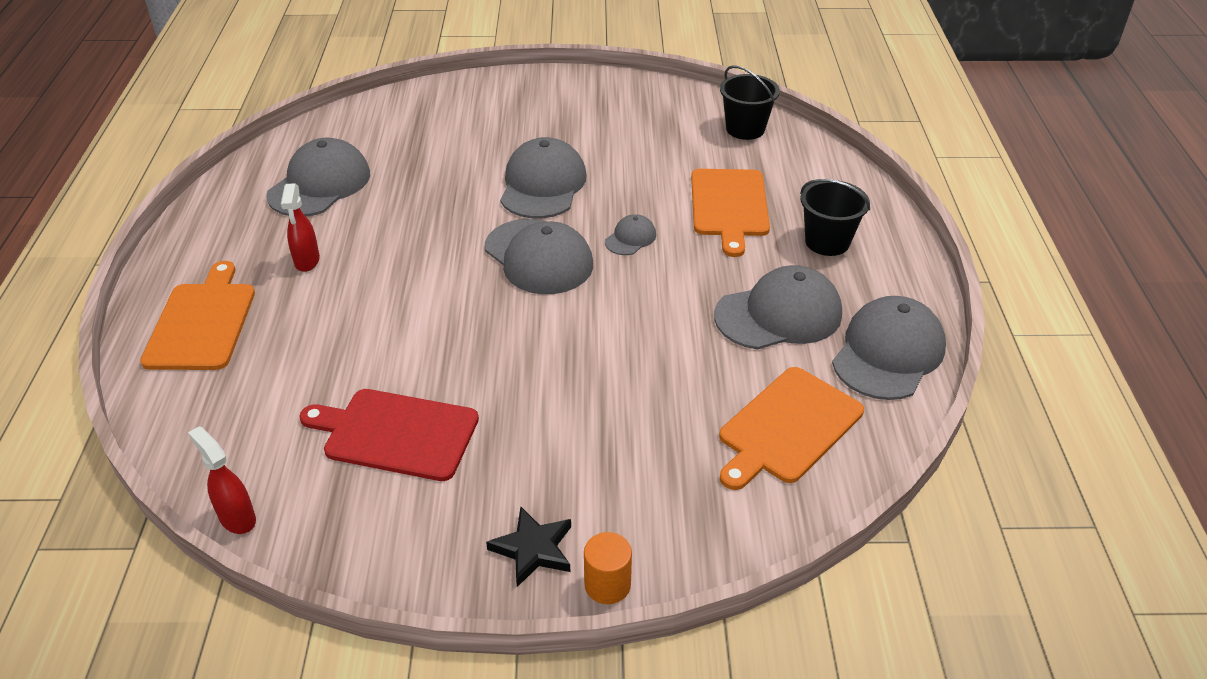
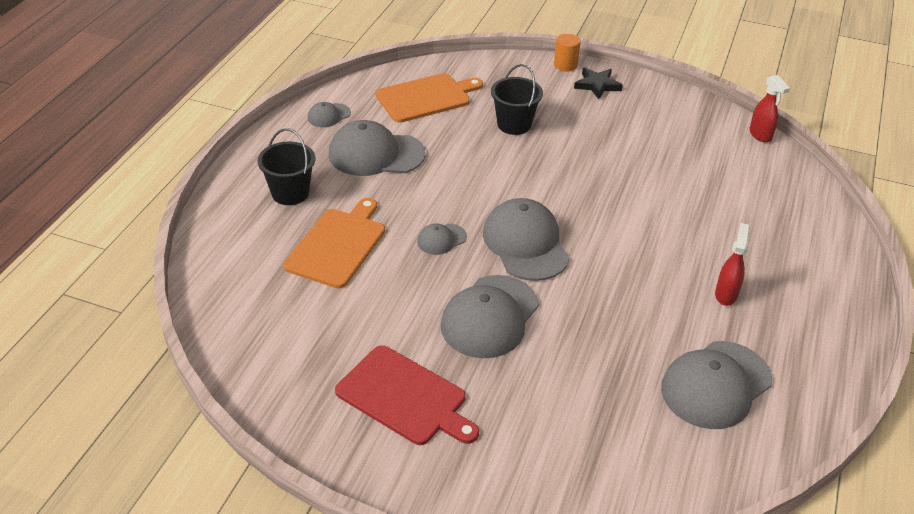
camera: 160 degrees left, 0 degrees up
(202, 323) = (809, 261): orange cutting board -> none
(396, 433) = (663, 152): red cutting board -> red cutting board (405, 397)
(745, 129) = (246, 327): black bucket -> black bucket (514, 124)
(888, 353) = (329, 115): grey cap -> grey cap, size x0.49

